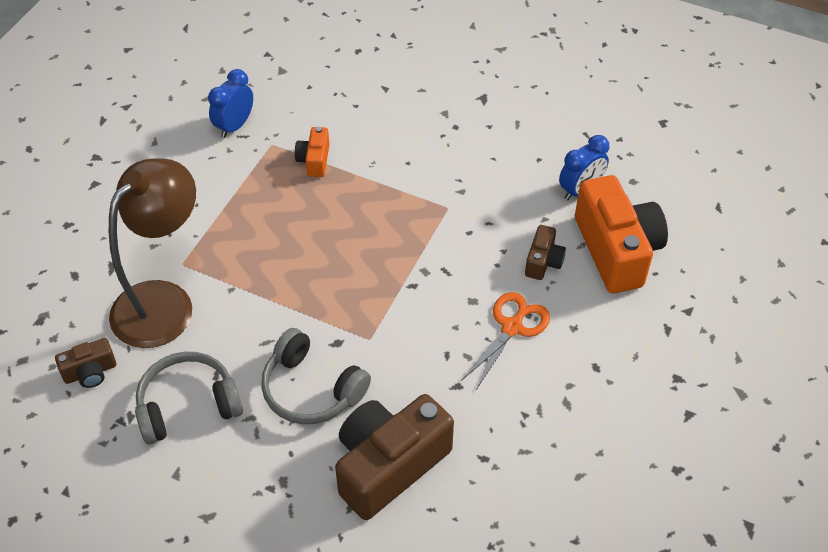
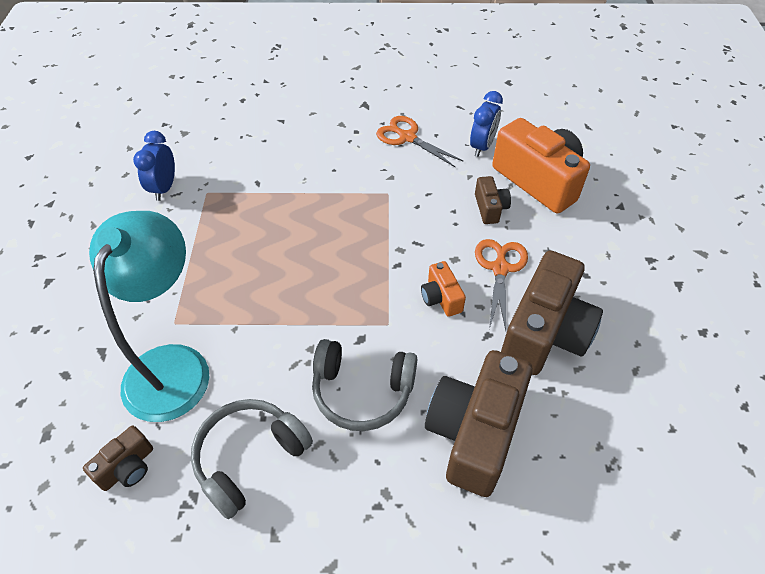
camera: 25 degrees left, 0 degrees up
(164, 301) = (173, 365): brown lamp -> turquoise lamp
(314, 160) = (252, 193): orange camera -> orange camera (441, 298)
(505, 152) = (407, 137): none -> orange scissors
(514, 405) = (544, 332): none -> brown camera

